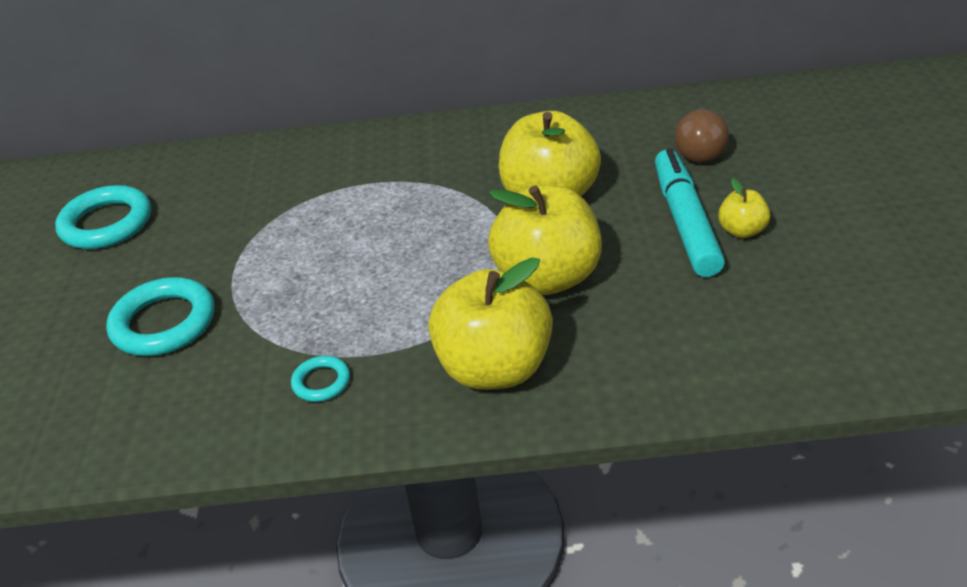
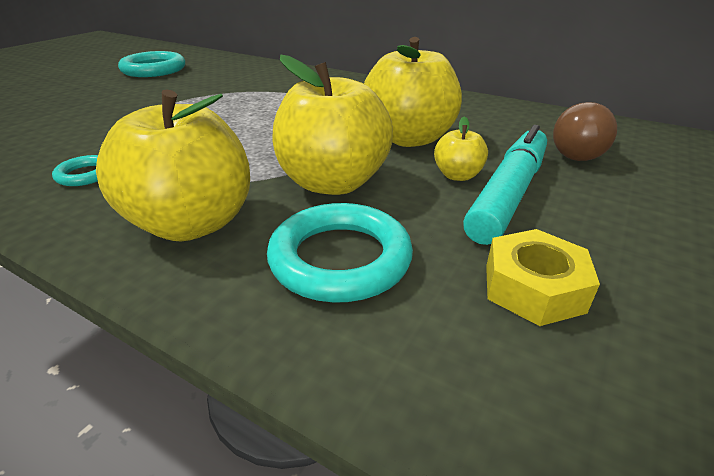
camera: 30 degrees right, 5 degrees down
(164, 323) = (87, 113): turquoise ring -> turquoise ring (340, 259)
(742, 231) = (563, 223): yellow apple -> yellow apple (457, 175)
(764, 291) = (533, 288): none -> yellow nut

